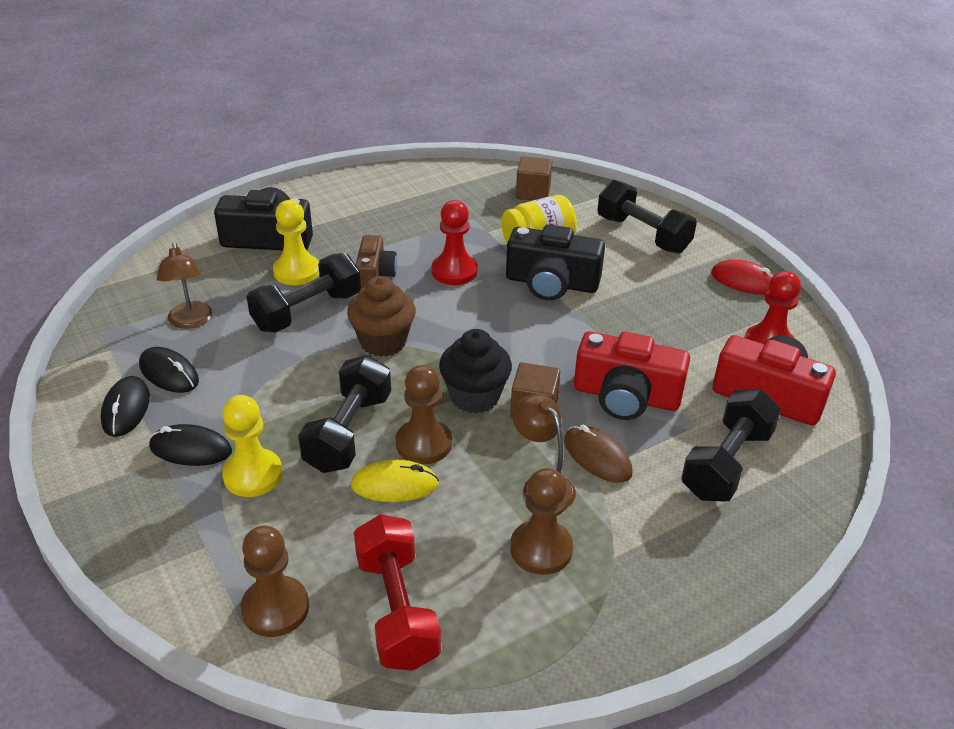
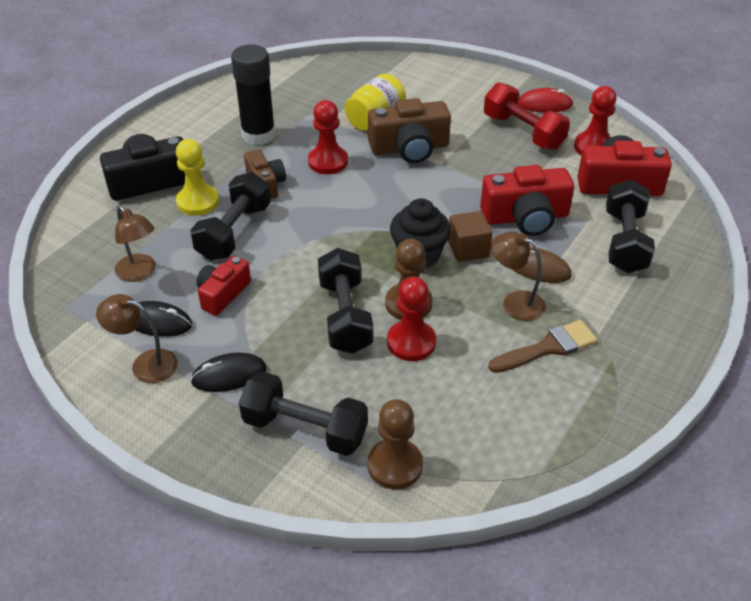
camera: 25 degrees left, 5 degrees up
(126, 409) = (145, 364): black mouse -> brown lamp
(249, 367) = (223, 294): none -> red camera
(253, 475) = (296, 376): yellow pawn -> none
(383, 342) = (316, 236): brown cupcake -> none
(394, 485) = (411, 342): yellow mouse -> red pawn
(397, 610) = (482, 430): red dumbbell -> red dumbbell (523, 132)
(405, 225) = (258, 135): none -> black glue stick
(533, 192) = (340, 78): brown cube -> none
(541, 549) = (548, 348): brown pawn -> brown brush
(551, 283) = (409, 148): black camera -> brown camera
(643, 234) = (448, 89): black dumbbell -> black dumbbell (305, 429)

